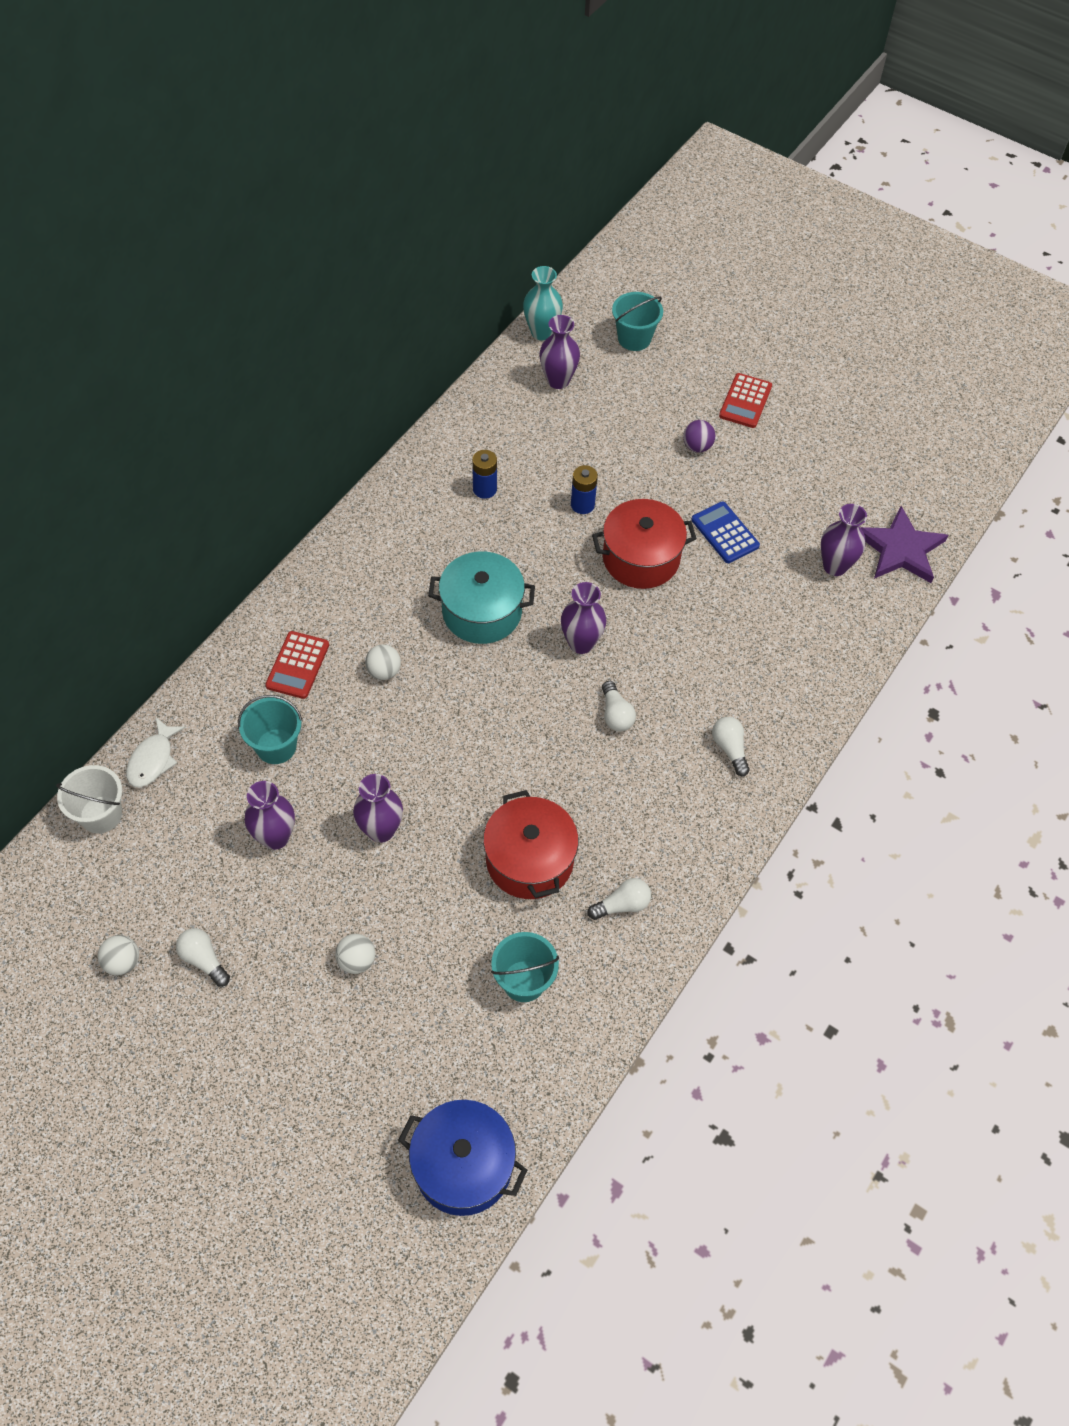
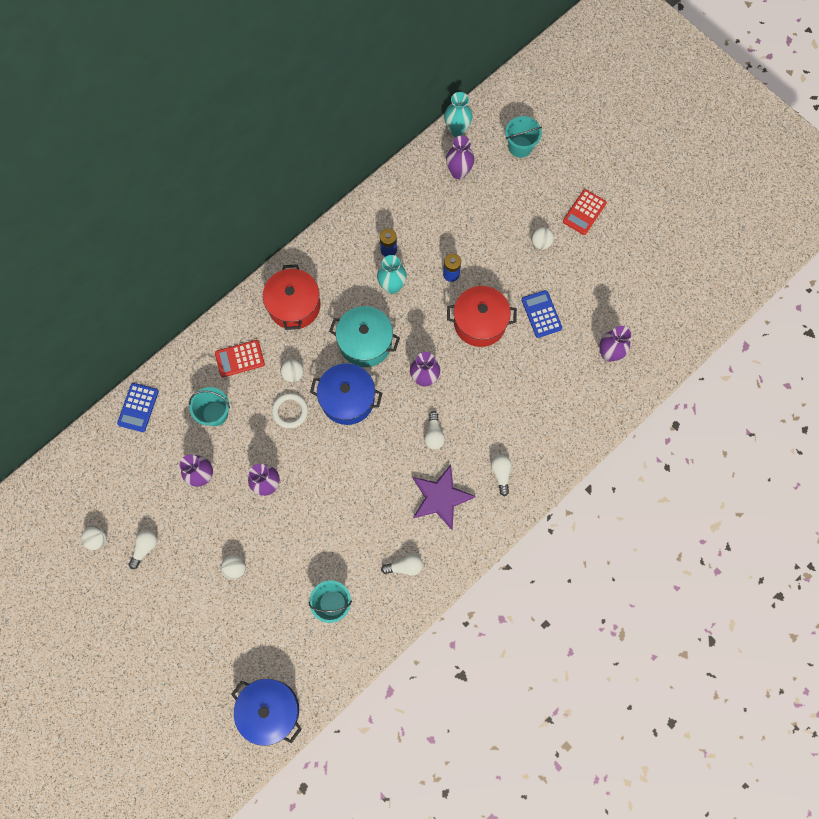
camera: 15 degrees right, 15 degrees up
(101, 814) = (101, 439): white bucket -> none
(153, 759) = (138, 407): white fish -> blue calculator
(204, 960) = (145, 548): white light bulb -> white light bulb turned 60 degrees clockwise
(298, 665) = (240, 359): red calculator -> red calculator turned 45 degrees clockwise
(391, 722) = (290, 411): none -> white ring
(474, 691) = (347, 399): none -> blue pot
(502, 534) = (392, 286): none -> turquoise vase
(529, 860) = (355, 524): red pot -> red pot (294, 305)
(697, 446) = (541, 243): purple ball -> white ball
(900, 549) = (658, 349): purple star -> purple star (440, 497)

